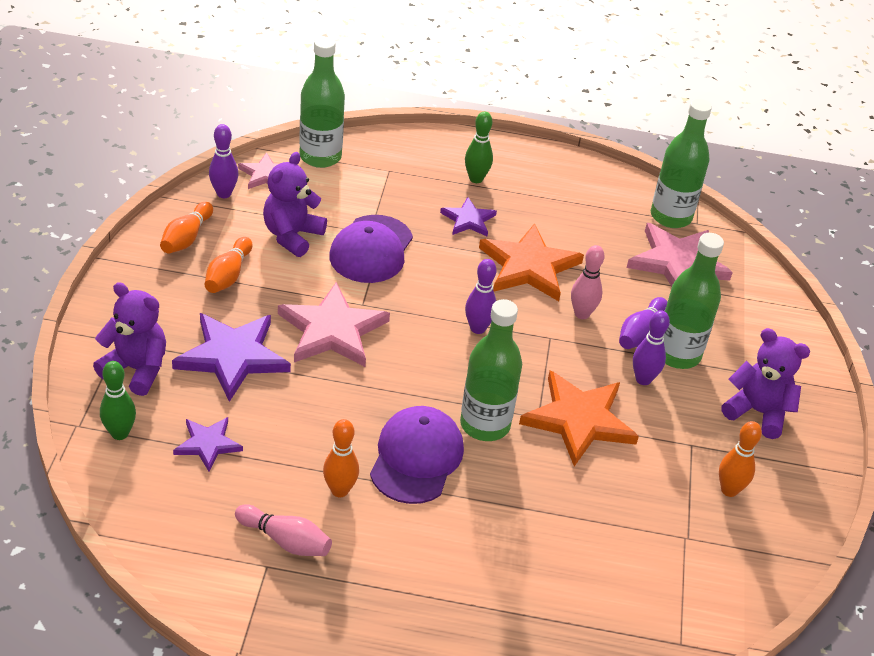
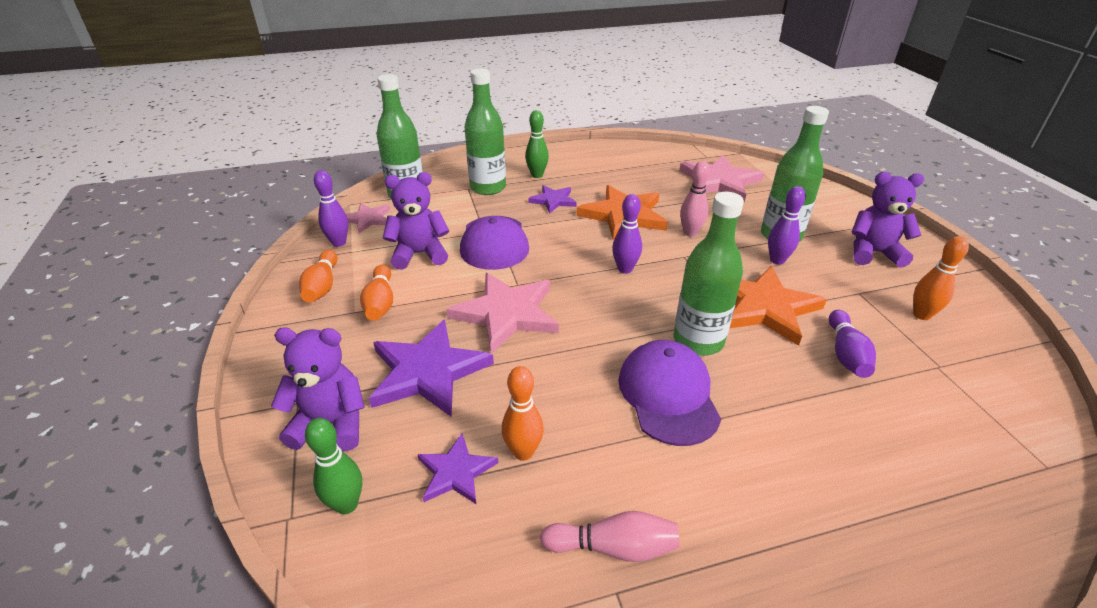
camera: 20 degrees left, 5 degrees down
(292, 236) = (420, 254): purple teddy bear -> purple teddy bear turned 75 degrees clockwise
(339, 490) = (625, 460): orange bowling pin -> orange bowling pin (523, 452)
(640, 333) = (742, 231): purple bowling pin -> purple bowling pin (846, 354)
(671, 216) = (687, 158): green bottle -> green bottle (488, 188)

